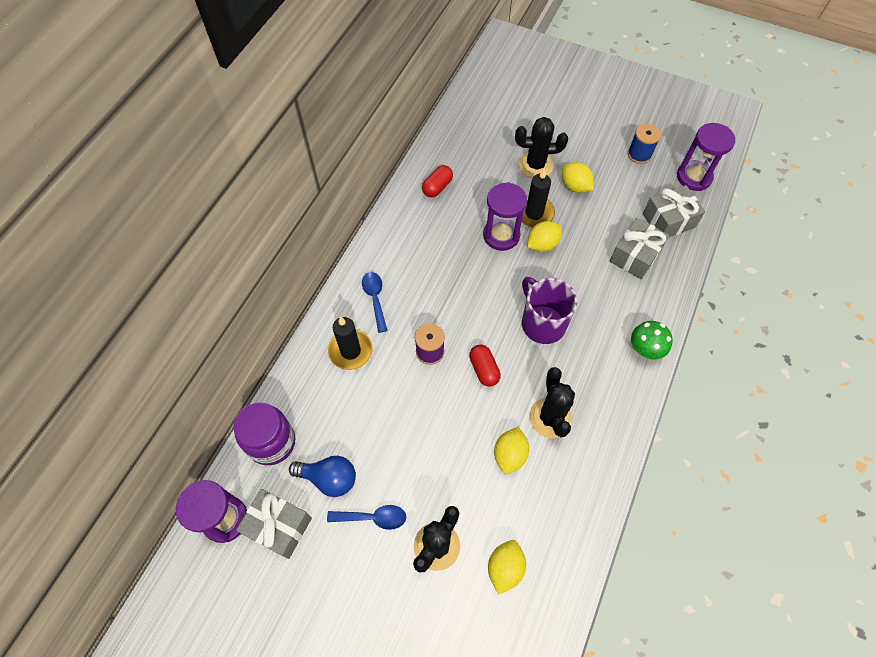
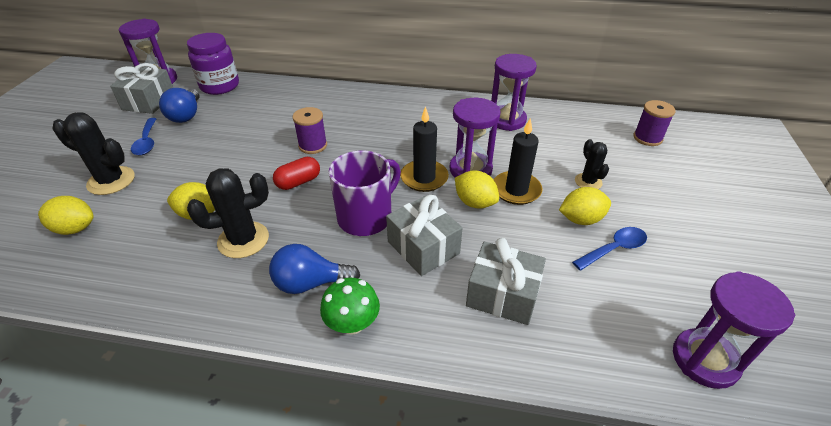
camera: 75 degrees right, 20 degrees down
(350, 351) = (306, 105): black candle -> black candle (424, 178)
(375, 298) = (362, 107): blue spoon -> blue spoon (614, 249)
(437, 187) = (507, 120): red capsule -> purple hourglass
(492, 105) = (647, 138): none -> purple spool
(535, 165) = (588, 182): black cactus -> black cactus, size x0.61
(575, 186) = (581, 219): yellow lemon -> yellow lemon turned 45 degrees clockwise
(605, 371) = (310, 283): none -> blue light bulb
(639, 154) = (690, 281): blue spool -> none
(668, 221) = (590, 331): grey gift -> grey gift (423, 247)

